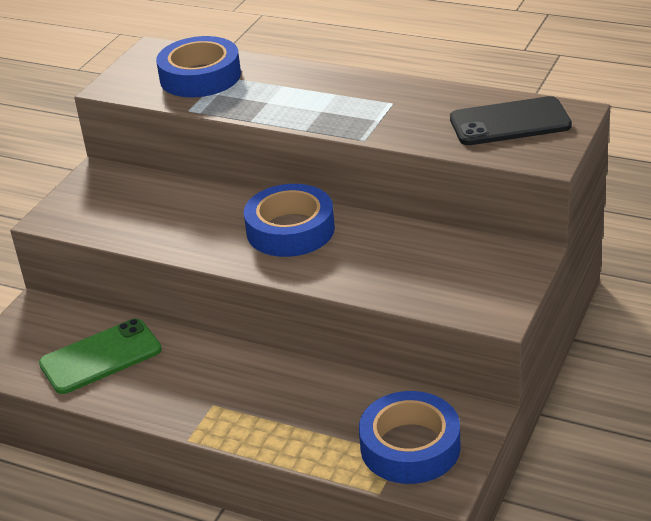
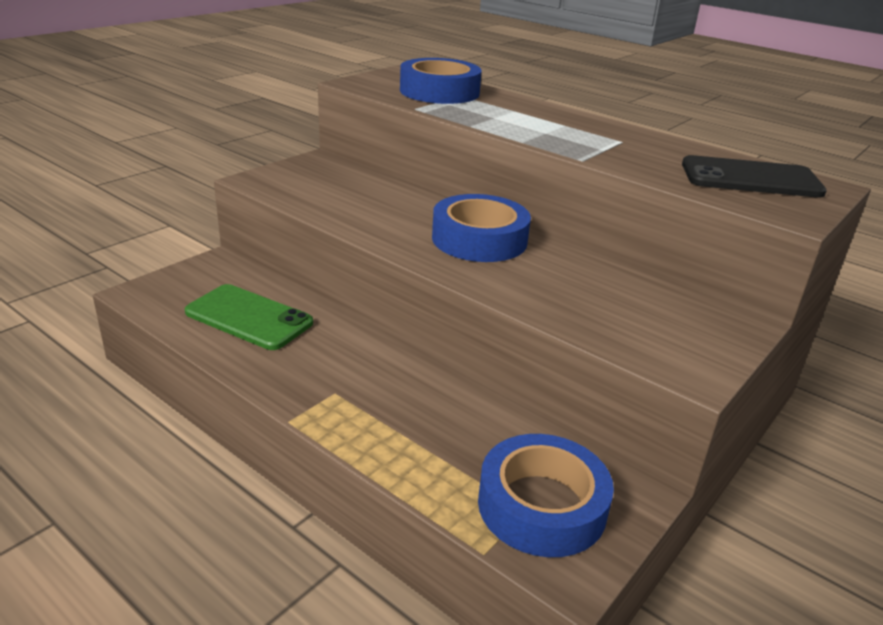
camera: 10 degrees right, 5 degrees down
(100, 357) = (249, 317): green phone -> green phone turned 45 degrees clockwise

